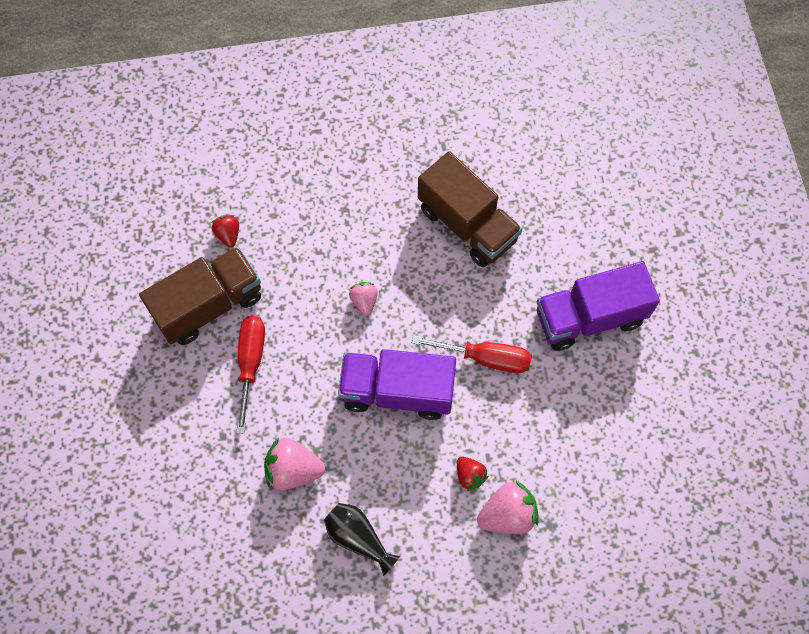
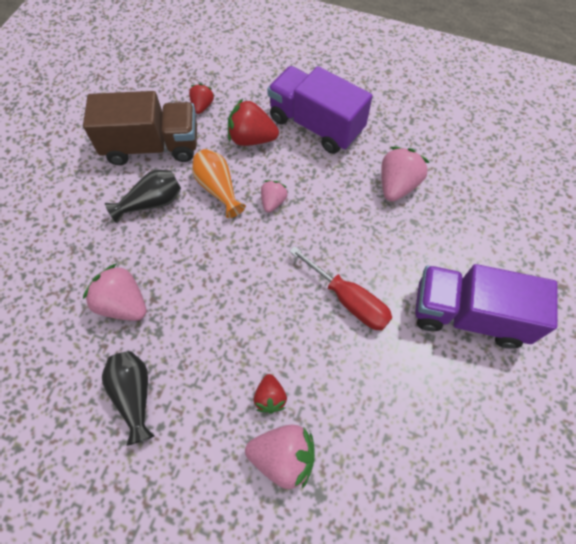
camera: 30 degrees right, 5 degrees down
(251, 363) = (152, 203): red screwdriver -> black vase
(302, 245) = (252, 139): none -> red strawberry
(304, 315) = (218, 189): none -> orange vase
(397, 391) = (253, 287): purple truck -> purple truck (316, 125)
(467, 224) = (397, 185): brown truck -> pink strawberry

